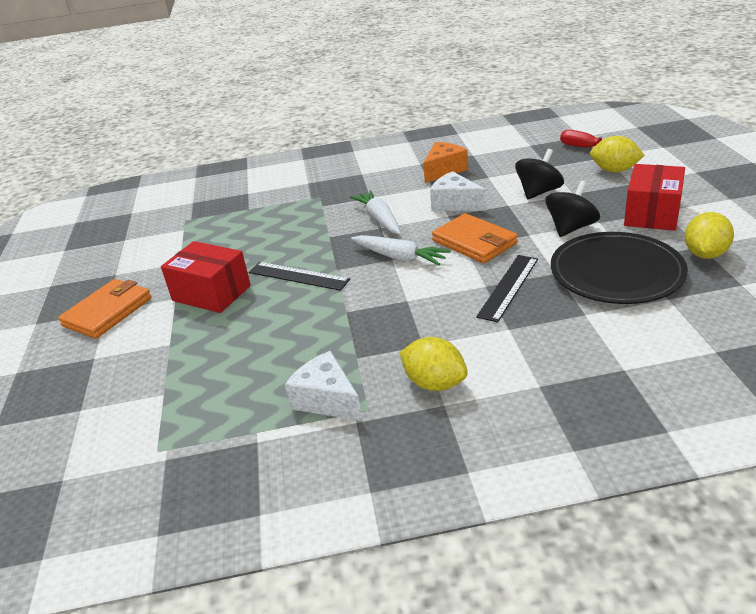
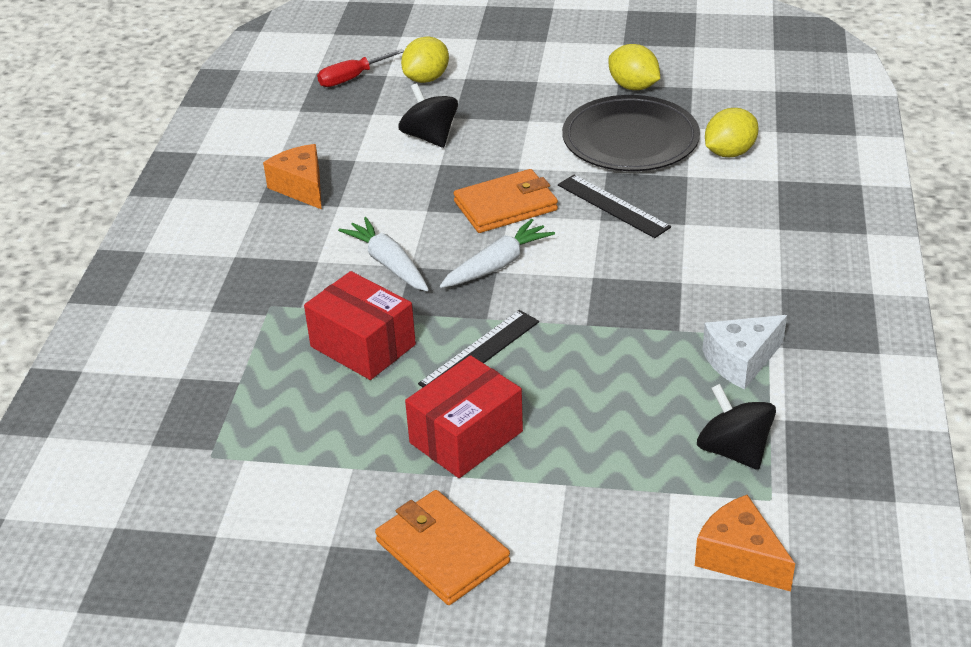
camera: 75 degrees left, 5 degrees up
(93, 445) = (739, 557): none -> orange cheese
(379, 219) = (388, 263): white carrot -> white carrot turned 60 degrees clockwise
(434, 383) = (747, 287): yellow lemon -> yellow lemon (729, 153)
(455, 204) = (402, 199): white cheese -> none
(571, 228) = (527, 139): black spinning top -> black spinning top (733, 450)
(652, 214) = (539, 88): red box -> red box (363, 345)

